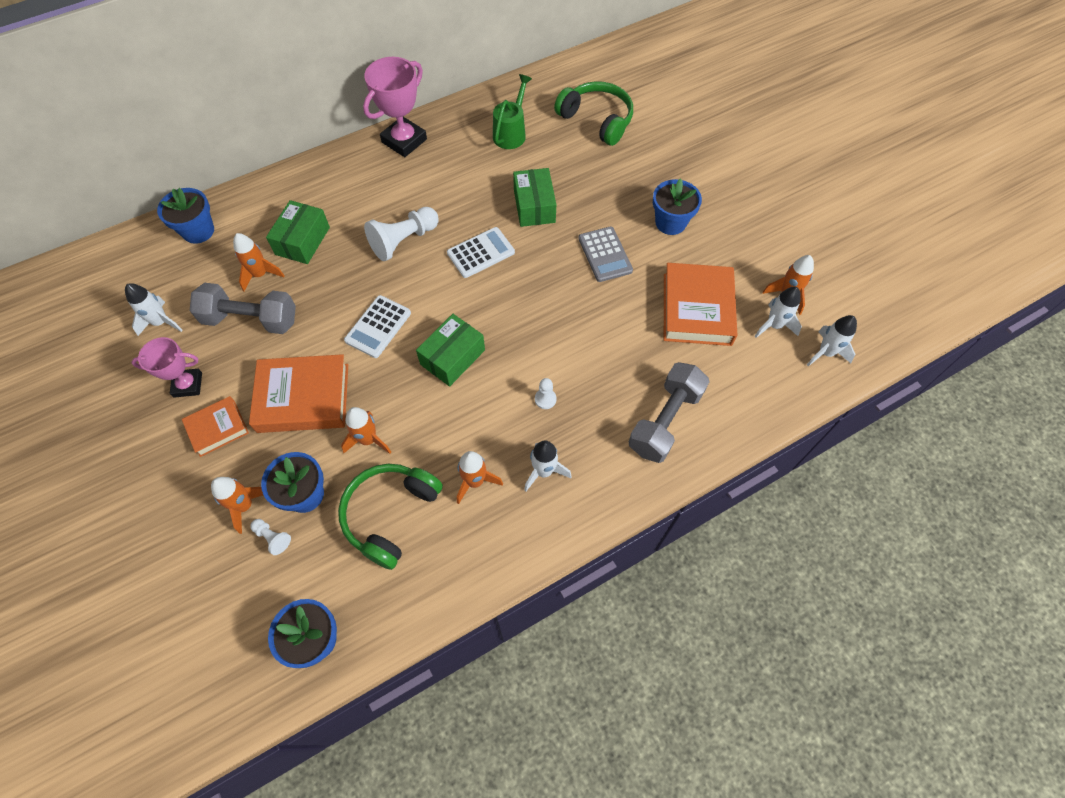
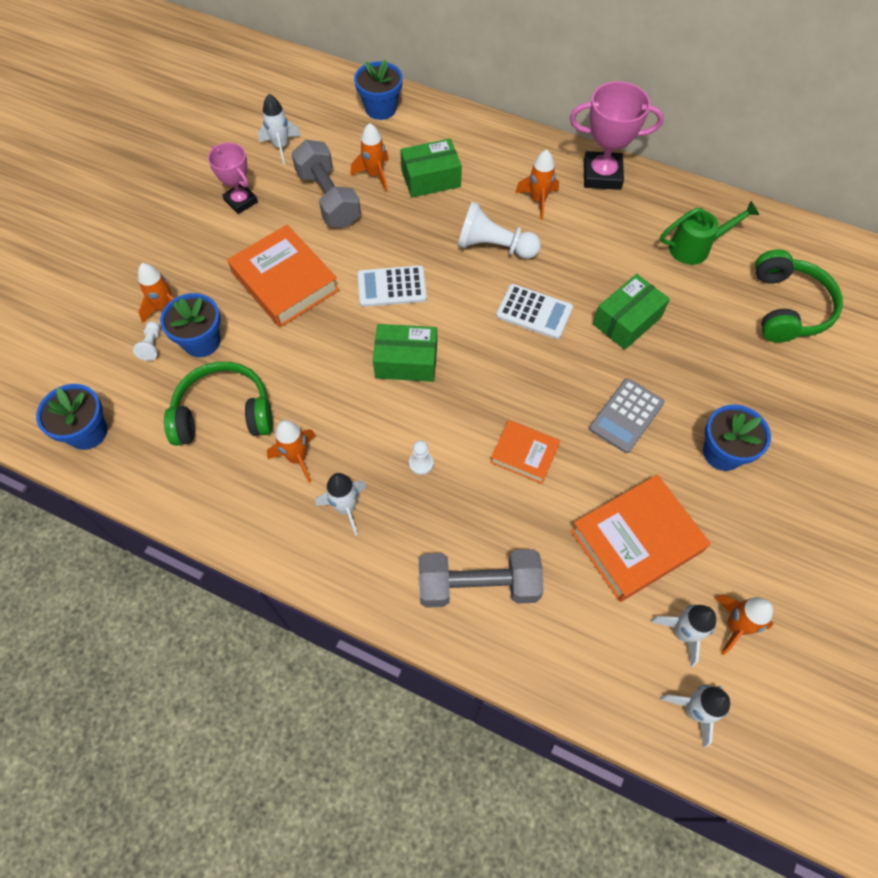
camera: 55 degrees right, 0 degrees up
(217, 428) = (218, 245): orange book -> orange book (524, 454)
(368, 440) = (280, 352): orange rocket -> orange rocket (538, 200)

